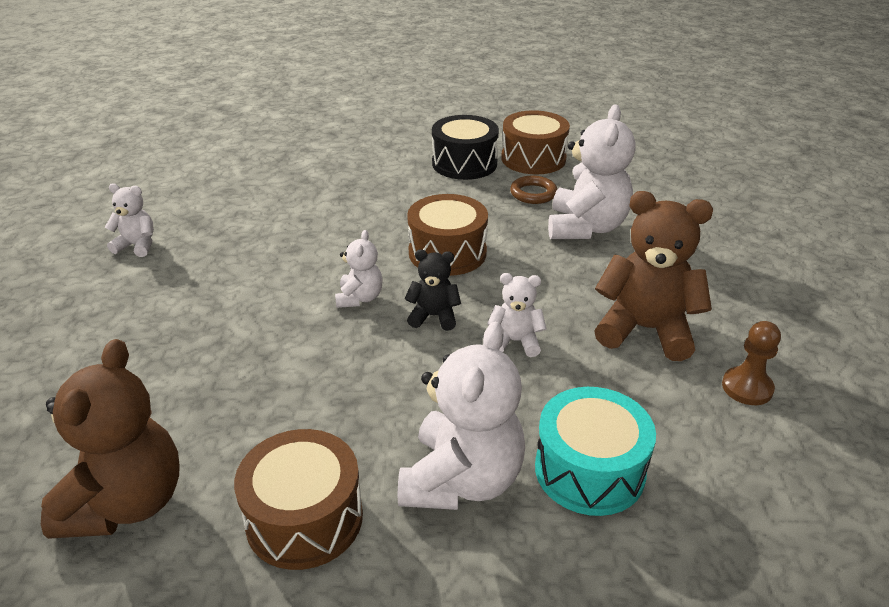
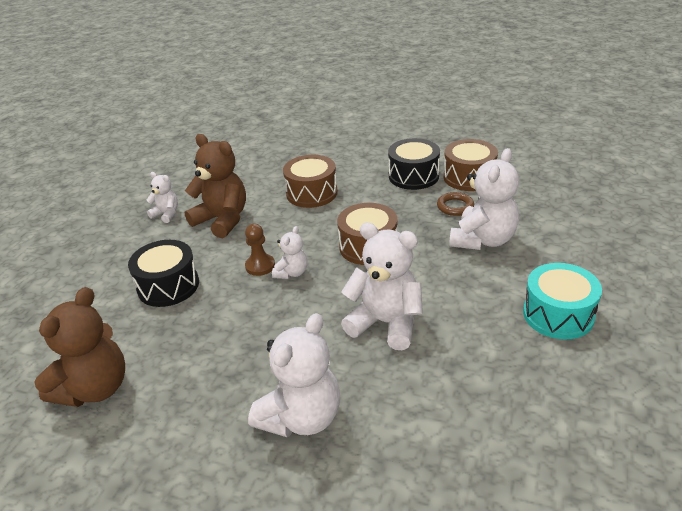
camera: 20 degrees right, 0 degrees up
(183, 340) = (168, 286): none -> black drum
(304, 518) = (192, 421): brown drum -> brown drum (312, 193)
(434, 316) = (336, 294): black teddy bear -> none
(515, 341) = (386, 323): white teddy bear -> white teddy bear, size x1.91
(589, 470) = (393, 429): turquoise drum -> turquoise drum (558, 314)
(645, 329) = (489, 330): brown teddy bear -> brown teddy bear (222, 220)
(747, 388) = (547, 391): brown pawn -> brown pawn (260, 266)

